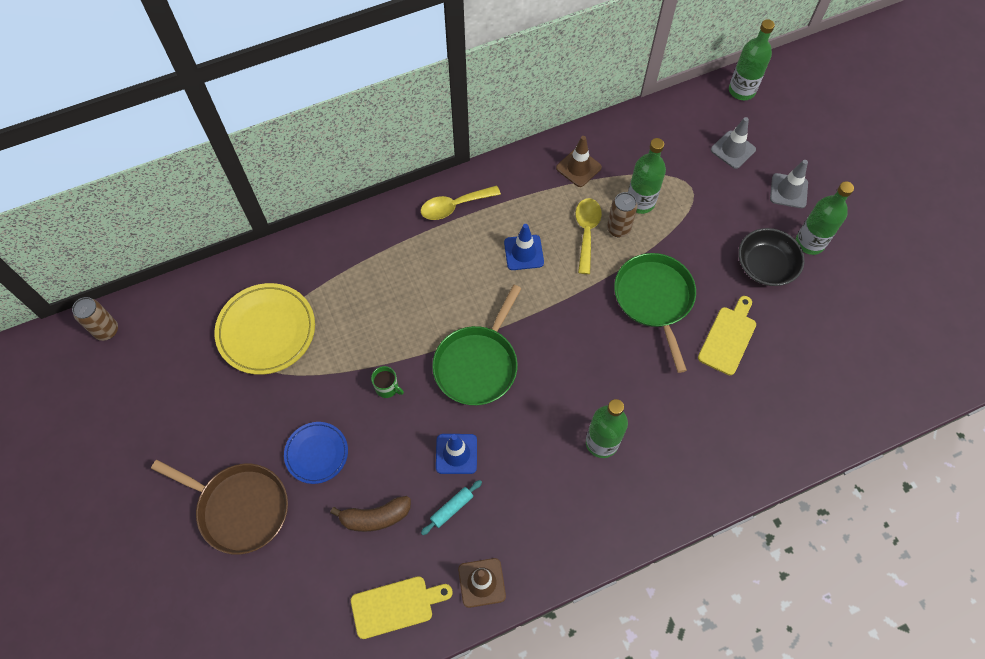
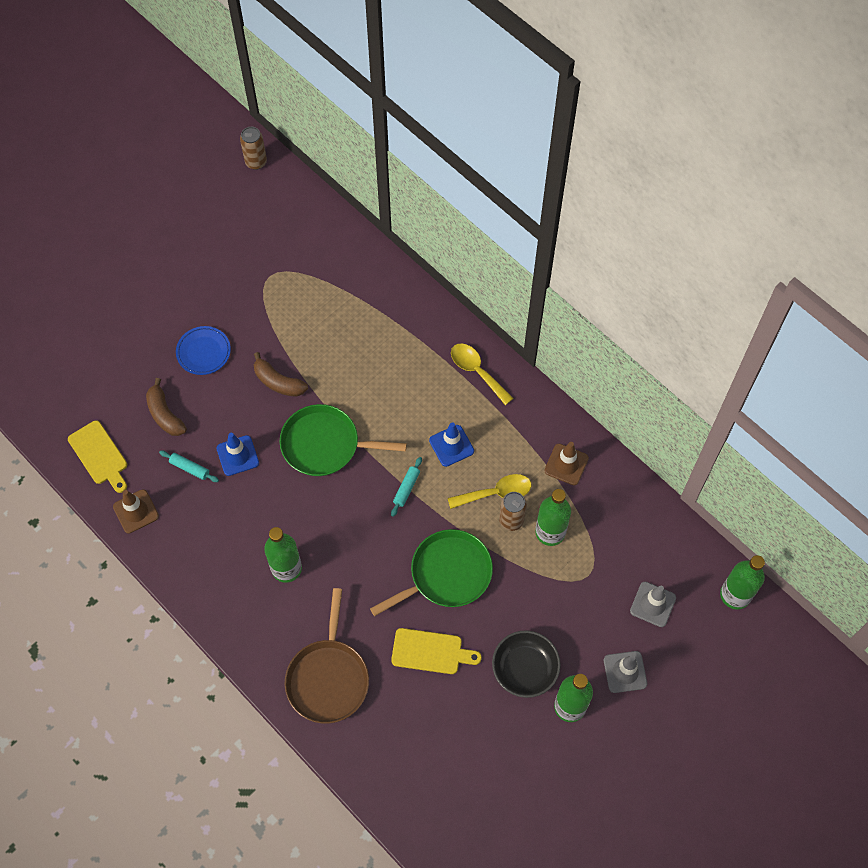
camera: 70 degrees right, 0 degrees up
(239, 508) = (142, 316): brown pan -> brown pan (328, 678)
(266, 331) = (297, 273): yellow plate -> none
(387, 387) = (278, 382): green mug -> brown banana
(554, 305) = (406, 488): none -> turquoise rolling pin

